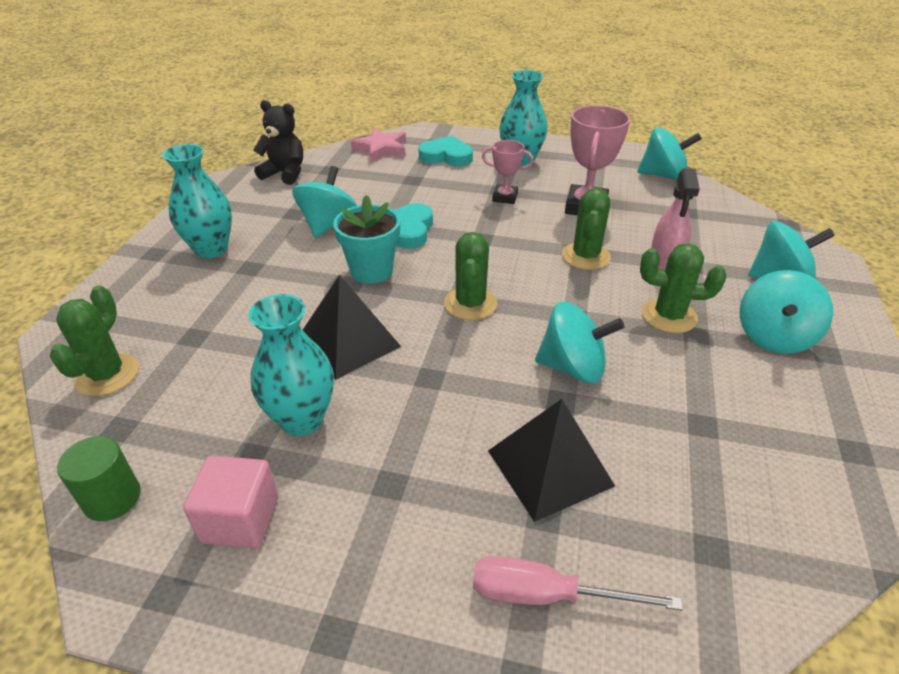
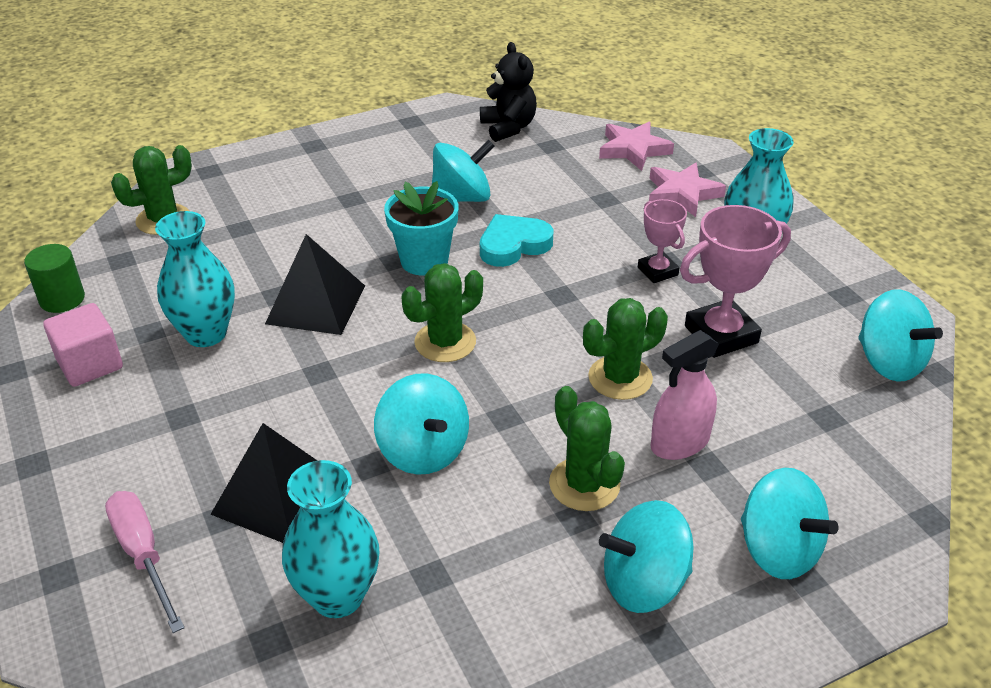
camera: 50 degrees right, 0 degrees up
(211, 249) = (351, 165): turquoise vase -> turquoise vase (337, 596)
(446, 156) = (682, 193): turquoise heart -> pink star

